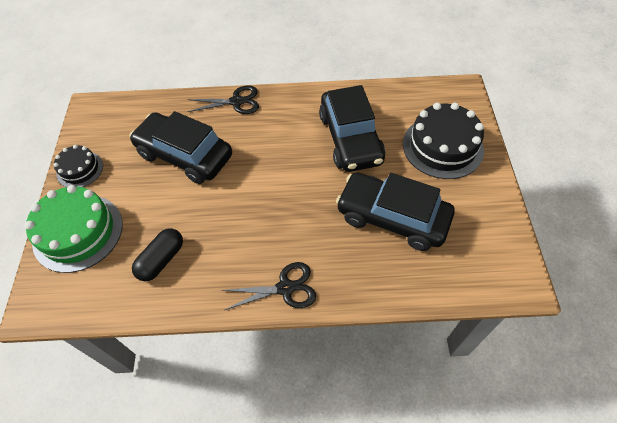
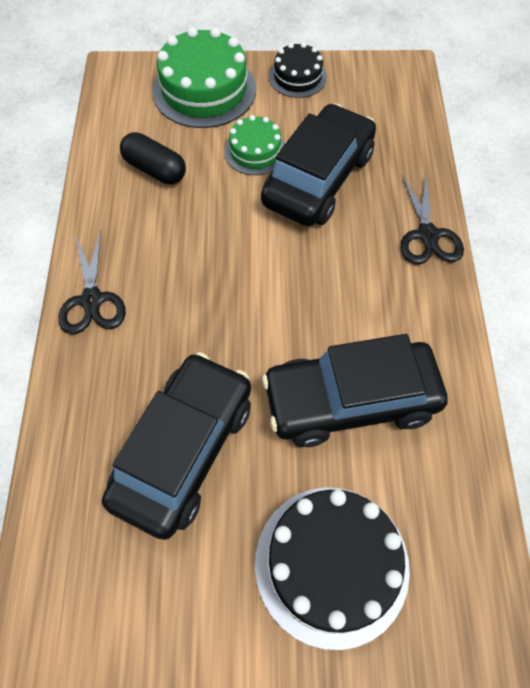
camera: 90 degrees right, 5 degrees up
(153, 193) = (255, 151): none -> green cake

